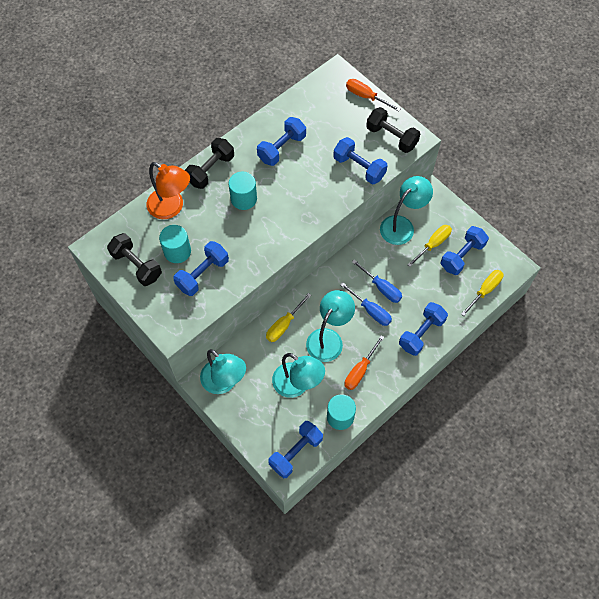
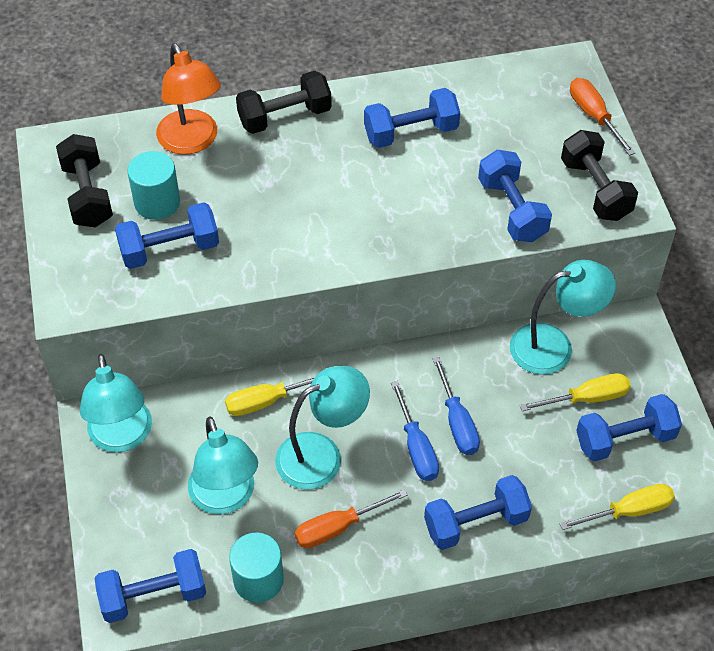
camera: 30 degrees right, 10 degrees down
(244, 199) = (304, 176): turquoise cylinder -> none

